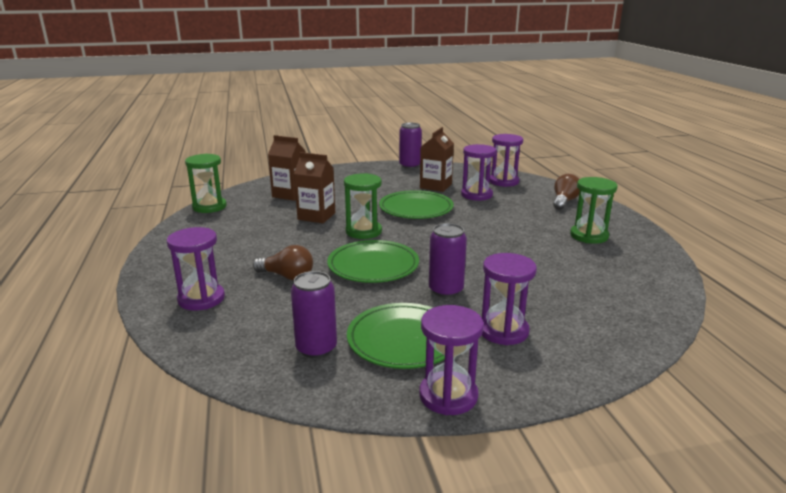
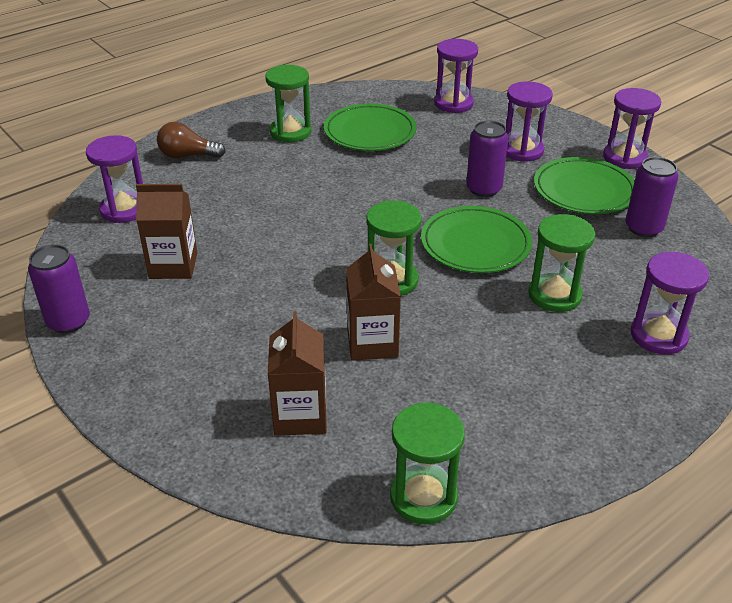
camera: 115 degrees left, 15 degrees up
(287, 276) = (554, 295): brown light bulb -> green hourglass
(416, 209) = (282, 259): green plate -> green plate (370, 132)
(476, 195) = (196, 222): purple hourglass -> purple hourglass (453, 103)

